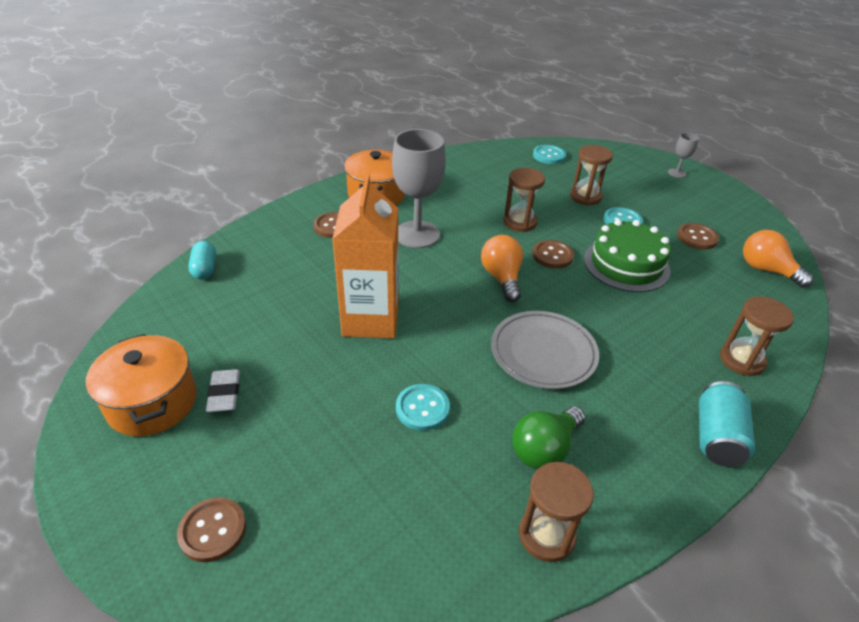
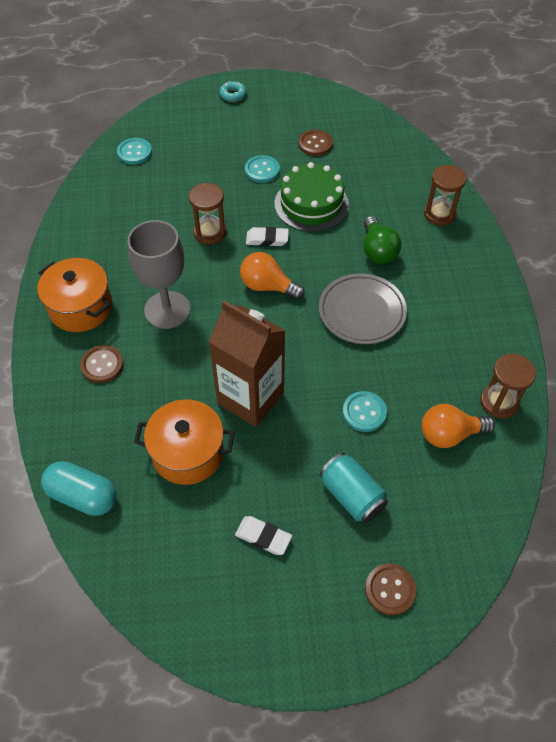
camera: 55 degrees left, 15 degrees up
(152, 403) = (238, 594): orange pot -> orange pot (188, 453)
(205, 269) = (83, 496): turquoise capsule -> turquoise capsule, size x1.50
(371, 319) = (250, 398): orange carton -> brown carton
(544, 449) = (440, 364): green light bulb -> green light bulb (377, 251)
(552, 255) = (267, 239): brown button -> white eraser
(585, 197) = (213, 170): brown hourglass -> none
(677, 173) = (233, 95): grey goblet -> turquoise donut
(716, 437) = (485, 272): turquoise can -> turquoise can (352, 495)
(766, 270) = (375, 136): orange light bulb -> orange light bulb (449, 434)

